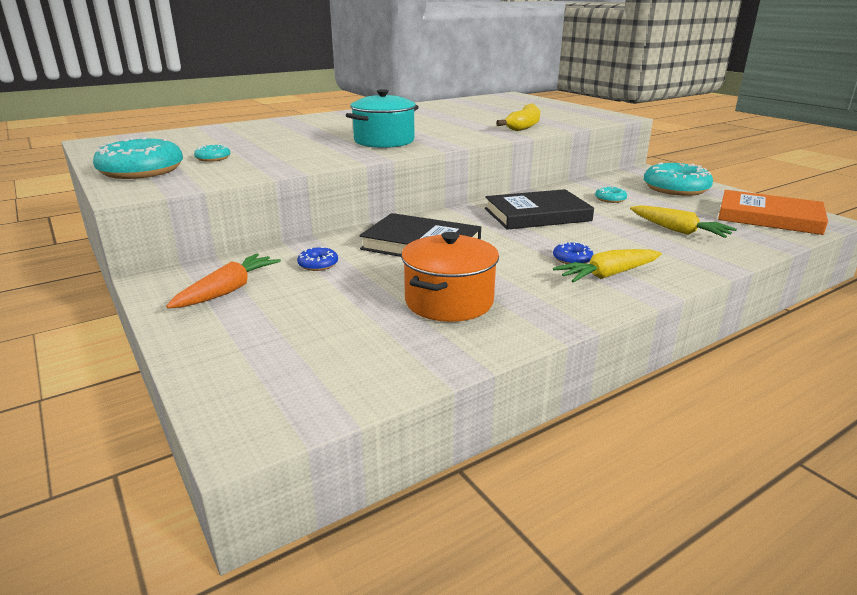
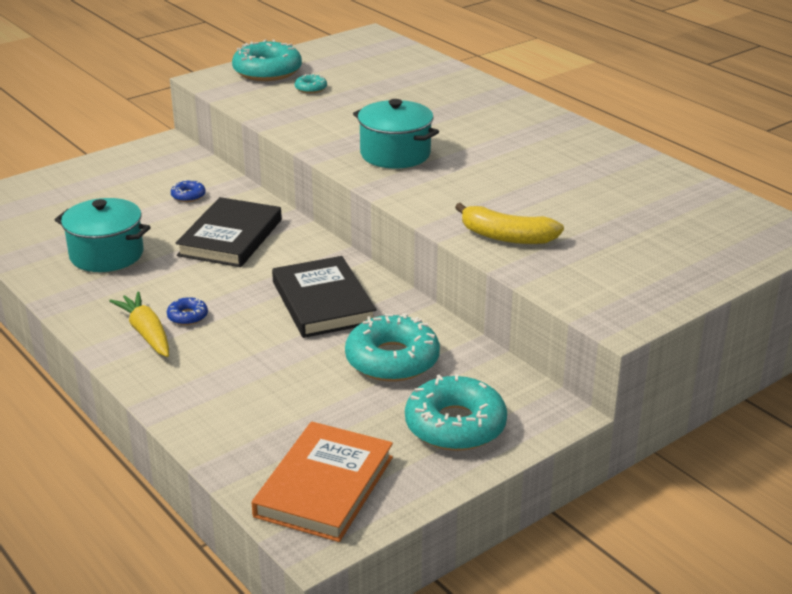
camera: 85 degrees right, 5 degrees up
(228, 290) = (143, 170): orange carrot -> none
(449, 301) = (106, 254): orange pot -> turquoise pot
(610, 199) = (392, 360): turquoise donut -> turquoise donut, size x2.20
(679, 231) = (269, 396): yellow carrot -> none

